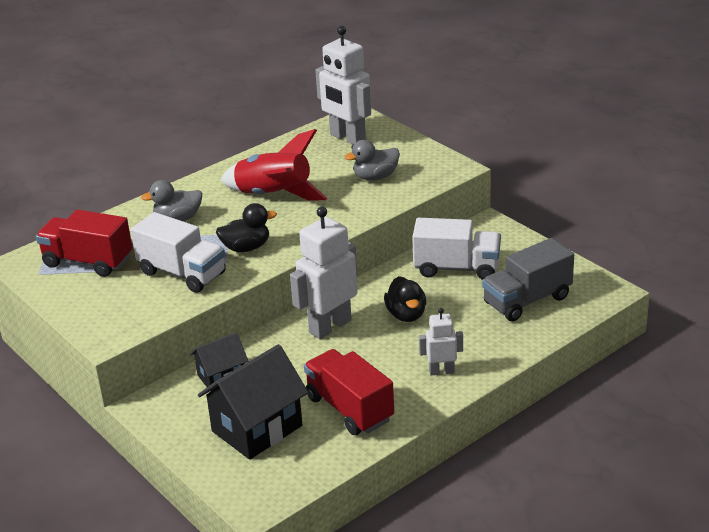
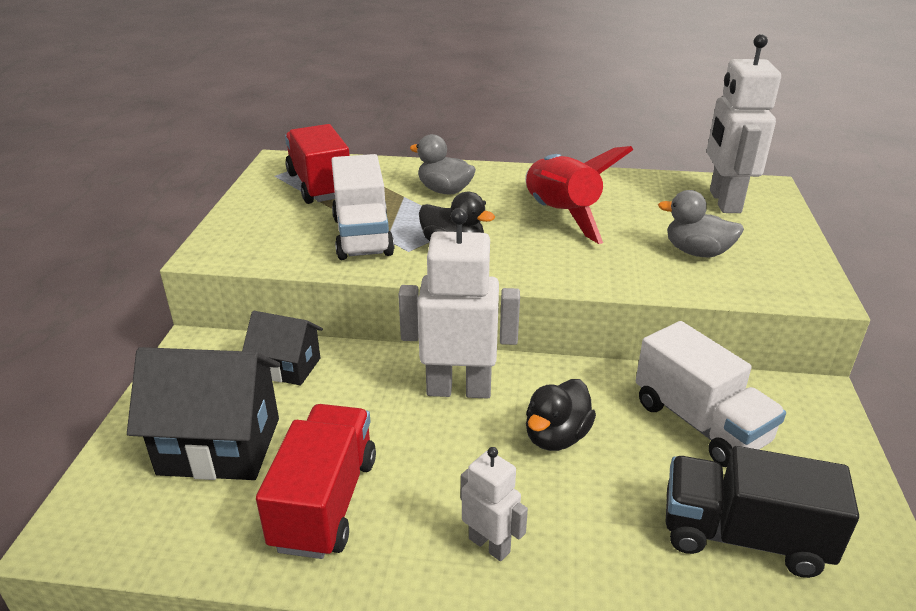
camera: 45 degrees right, 0 degrees up
(527, 300) = (743, 536): grey truck -> black truck

